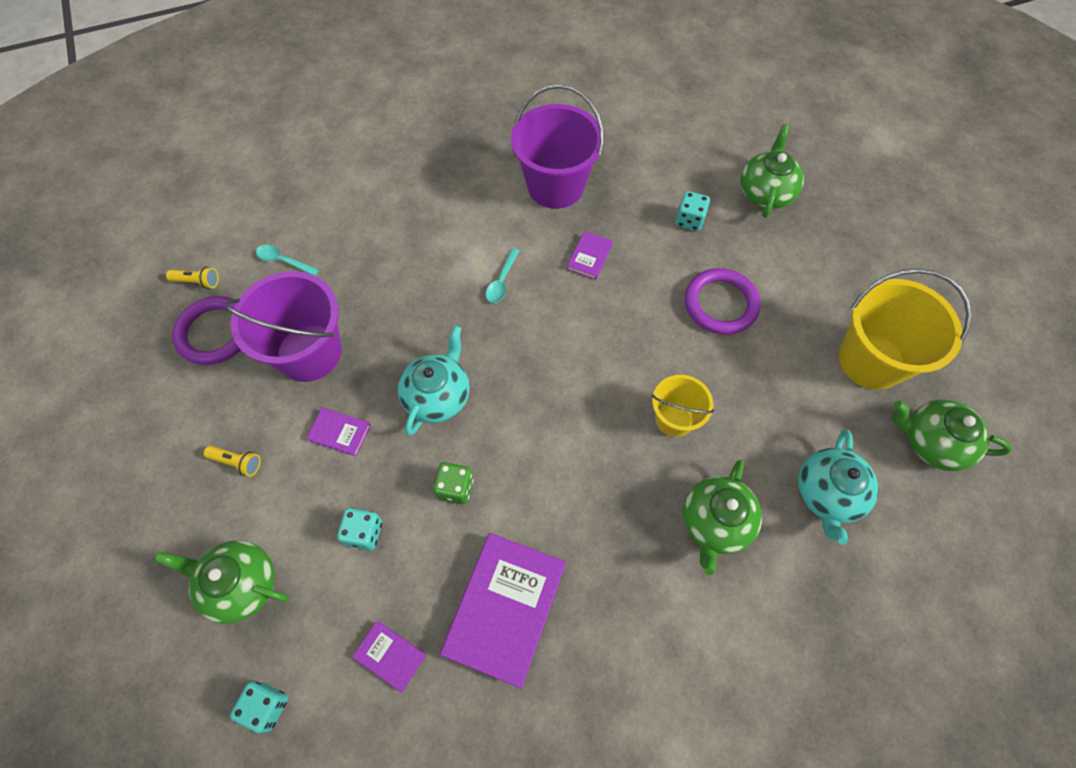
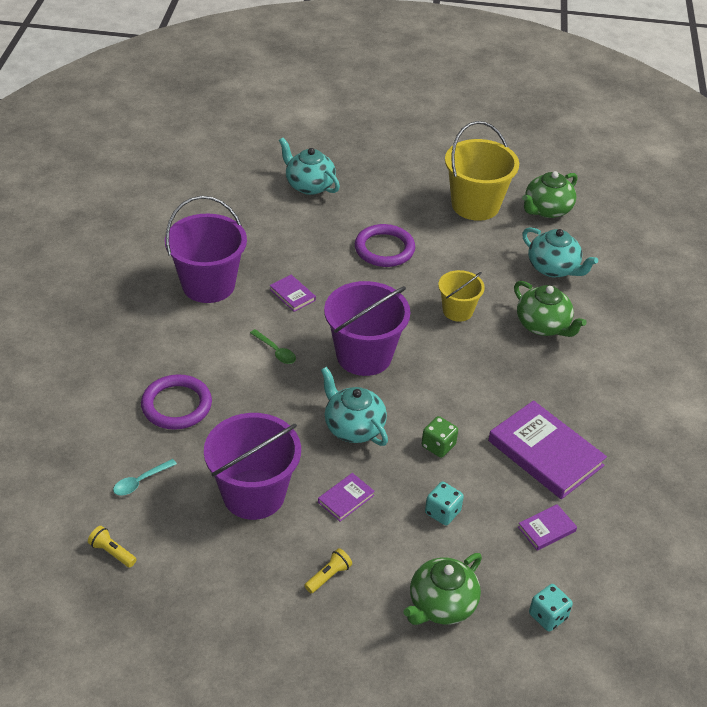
camera: 65 degrees left, 20 degrees down
(197, 282) = (112, 552): yellow flashlight -> yellow flashlight turned 90 degrees counterclockwise
(215, 333) = (182, 555): purple ring -> purple ring (176, 405)
(502, 281) = (275, 351): turquoise spoon -> green spoon
(544, 359) = (364, 355): none -> purple bucket
(689, 220) = (301, 231): turquoise dice -> none
(765, 192) = (309, 185): green teapot -> turquoise teapot

